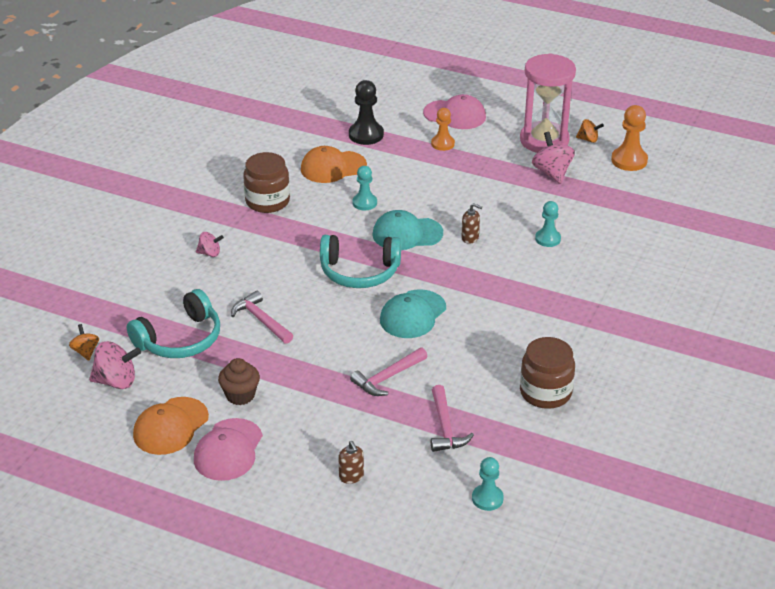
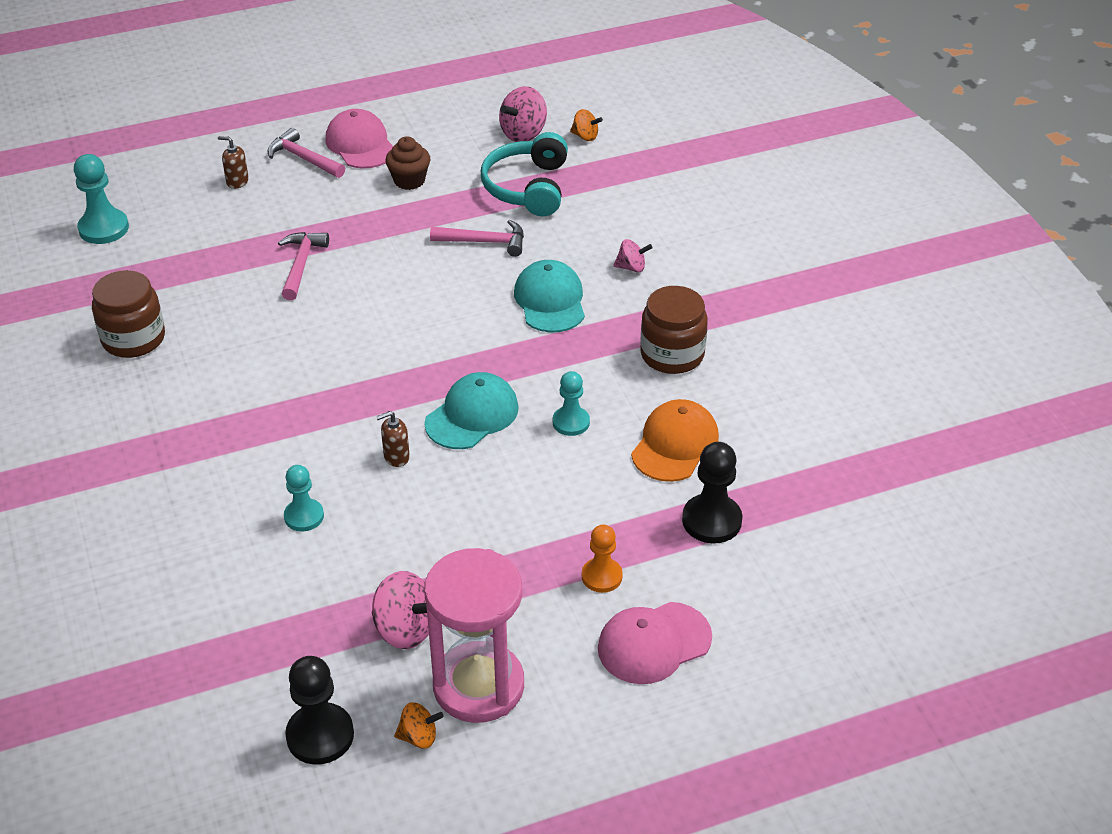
camera: 135 degrees right, 5 degrees up
(170, 426) = (430, 133): orange cap -> none
(210, 253) = (631, 267): pink spinning top -> pink spinning top turned 135 degrees counterclockwise
(359, 272) = (461, 341): turquoise headphones -> none
(412, 314) = (350, 333): turquoise cap -> turquoise cap (550, 301)
(445, 427) = (199, 257): pink hammer -> pink hammer (303, 158)
(487, 498) = (103, 228): turquoise pawn -> turquoise pawn, size x1.50
(588, 139) = (419, 737): orange spinning top -> orange spinning top turned 150 degrees counterclockwise
(629, 160) = (320, 735): orange pawn -> black pawn

